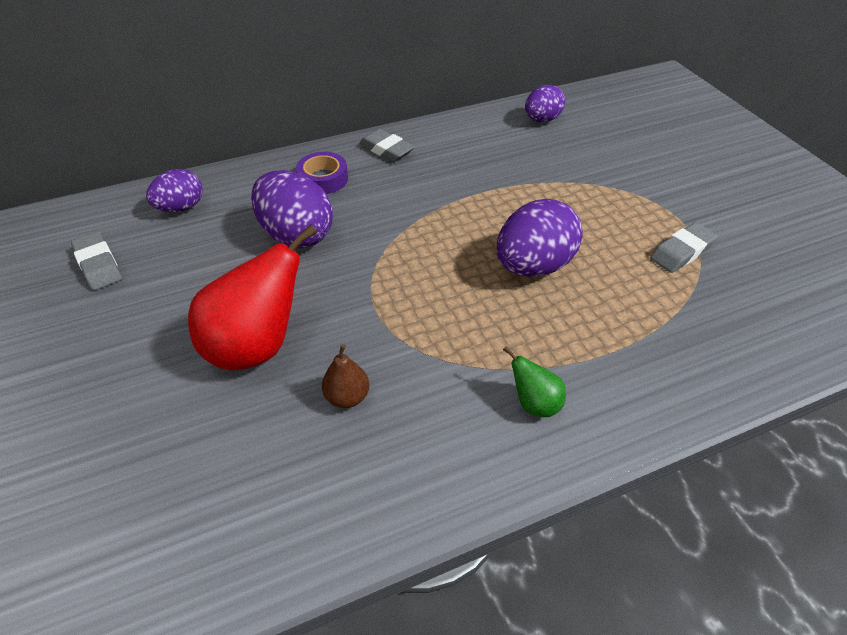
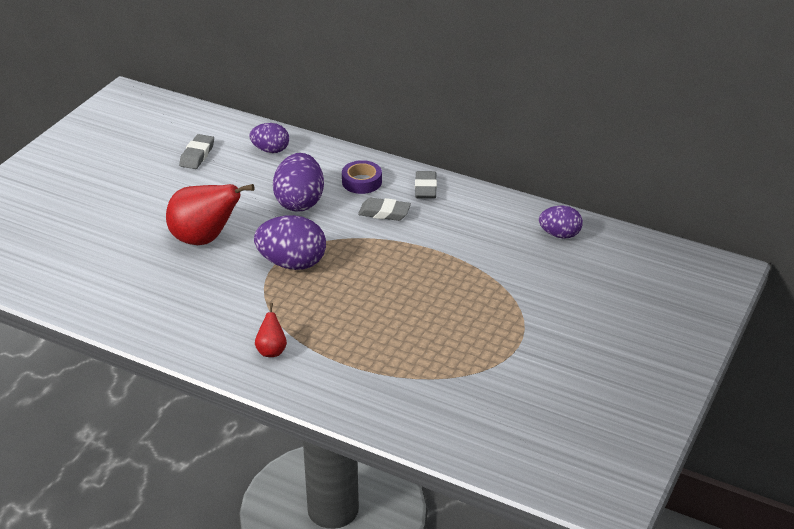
camera: 50 degrees right, 10 degrees down
(347, 397) = (205, 286): brown pear -> none
(533, 266) = (384, 302): purple egg -> purple egg (292, 263)
(534, 403) = (271, 350): green pear -> red pear
(681, 252) = (479, 359): grey eraser -> grey eraser (384, 213)

